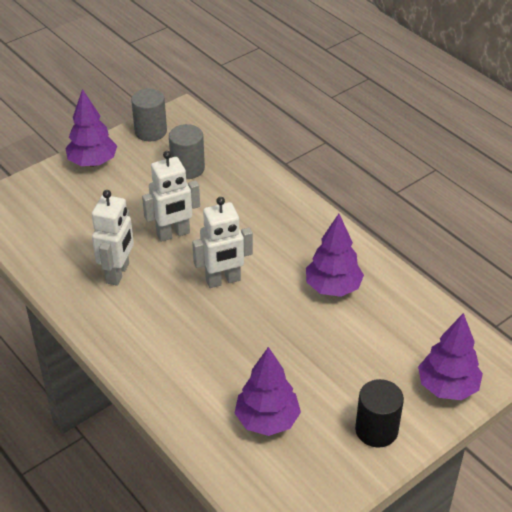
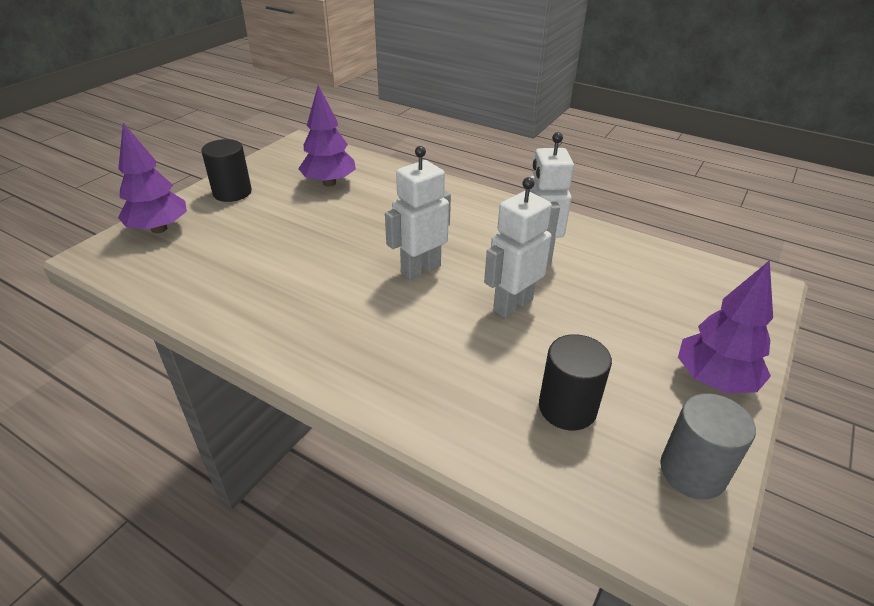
camera: 160 degrees right, 5 degrees down
(188, 168) = (567, 408): grey cylinder -> black cylinder
(333, 288) = (287, 288): purple tree -> none

